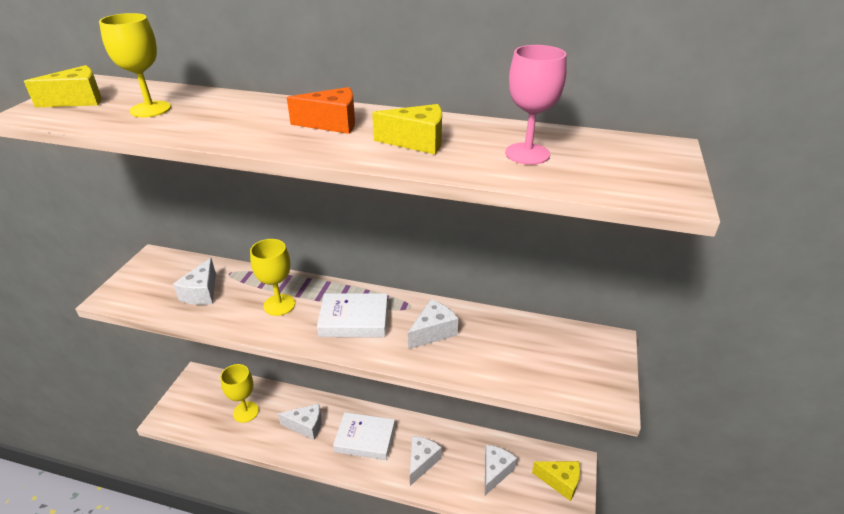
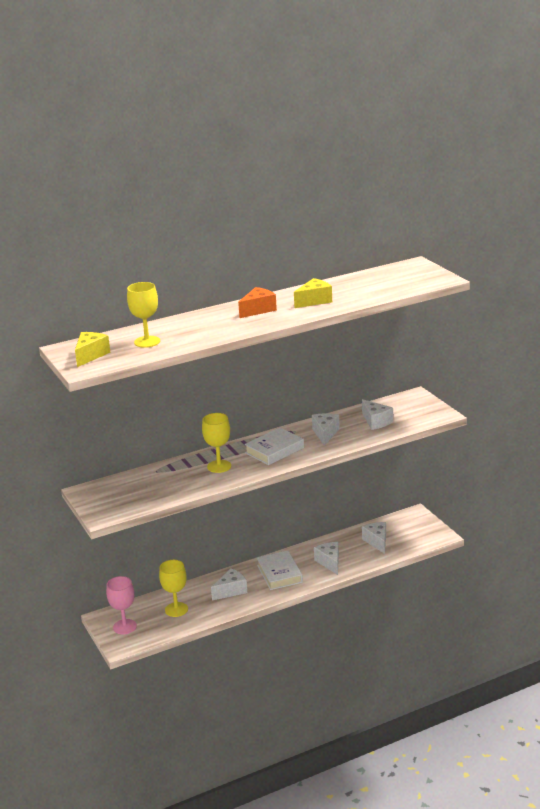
camera: 40 degrees left, 10 degrees down
(201, 293) = (159, 486): white cheese -> white cheese (376, 422)
(365, 439) = (279, 574): white book -> white book turned 75 degrees counterclockwise
(527, 154) = (368, 287): pink goblet -> pink goblet (125, 627)
(560, 482) = (417, 525): yellow cheese -> none

